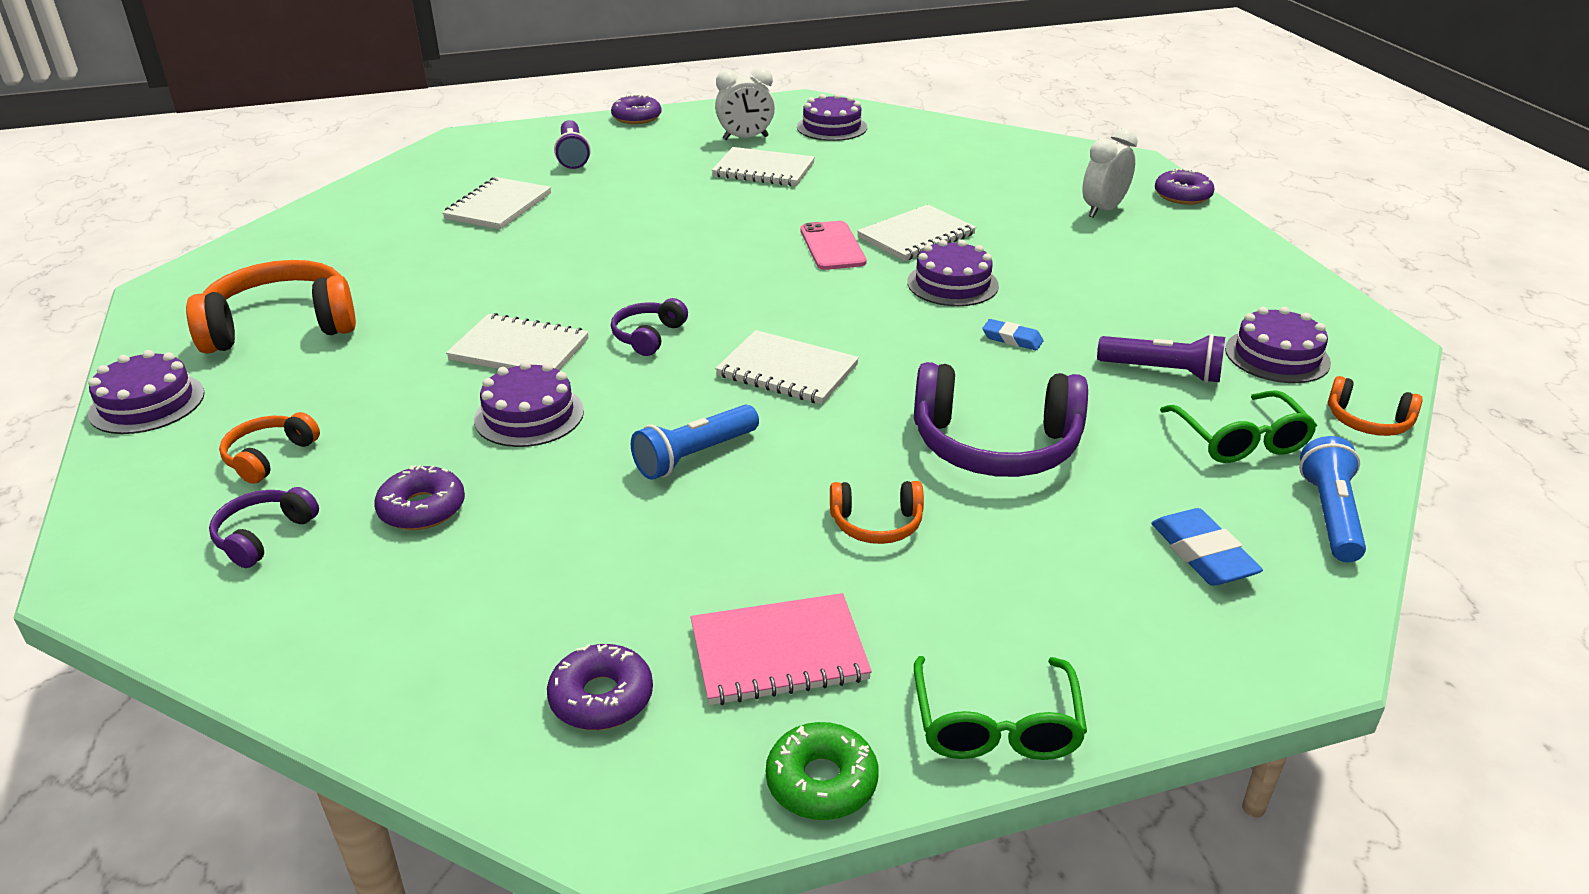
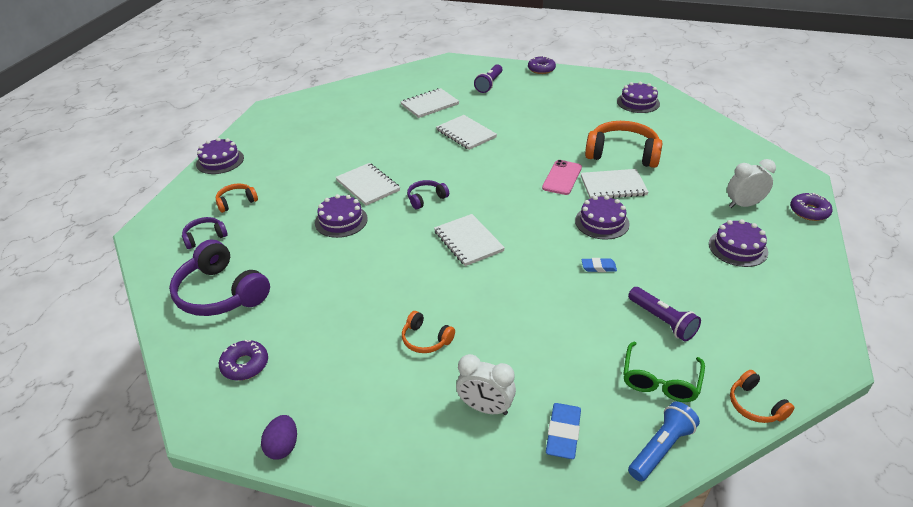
camera: 35 degrees right, 5 degrees up
(281, 326) = (293, 140): orange headphones -> orange headphones (622, 154)
(422, 509) = (264, 249): purple donut -> none
(694, 456) = (385, 269): blue flashlight -> none
(745, 138) = (584, 97): white clock -> white clock (485, 408)
(763, 170) = (573, 119): white notebook -> white notebook (466, 134)
(778, 653) = (324, 380): pink notebook -> none
(821, 782) = (283, 447): green donut -> purple egg
(995, 445) = (524, 324): purple headphones -> purple headphones (220, 293)
(996, 726) = (373, 463): green glasses -> none
(1012, 339) = (598, 267): blue eraser -> blue eraser turned 60 degrees counterclockwise
(1277, 356) = (745, 340): purple cake -> purple cake (738, 248)

